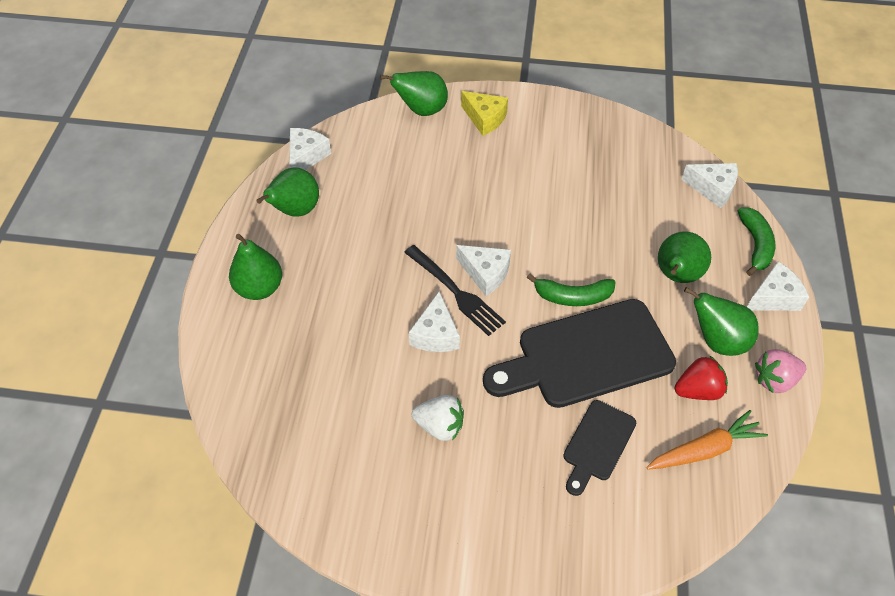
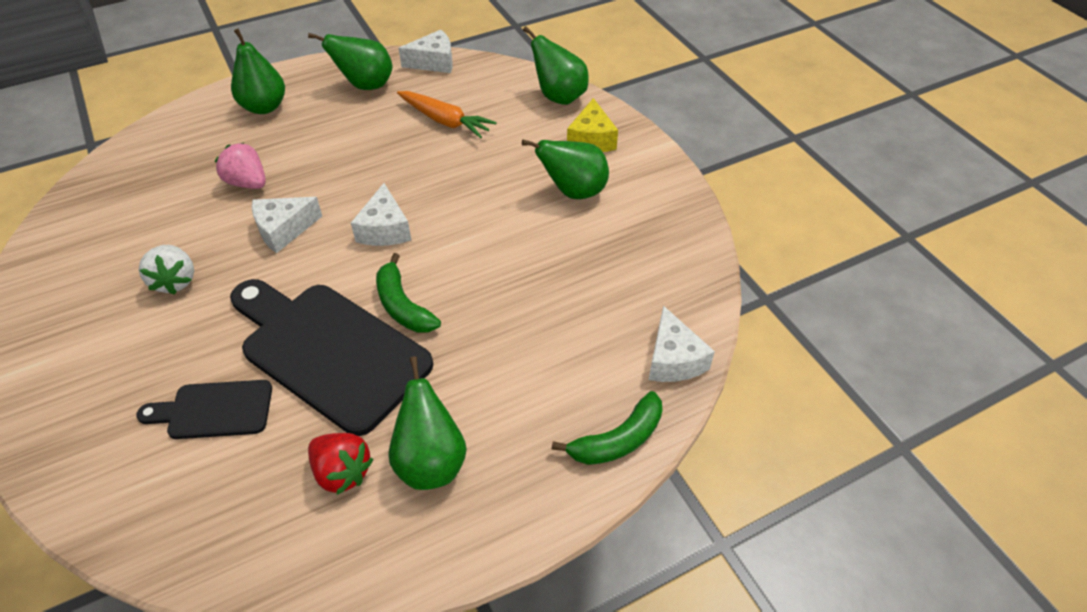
camera: 55 degrees right, 5 degrees down
(456, 292) = (345, 220): black fork -> none
(676, 276) = (502, 381): green pear -> green pear (573, 192)
(704, 449) = (257, 514): orange carrot -> orange carrot (445, 121)
(774, 297) = (545, 494): white cheese -> none
(774, 380) = (408, 548): pink strawberry -> pink strawberry (247, 183)

